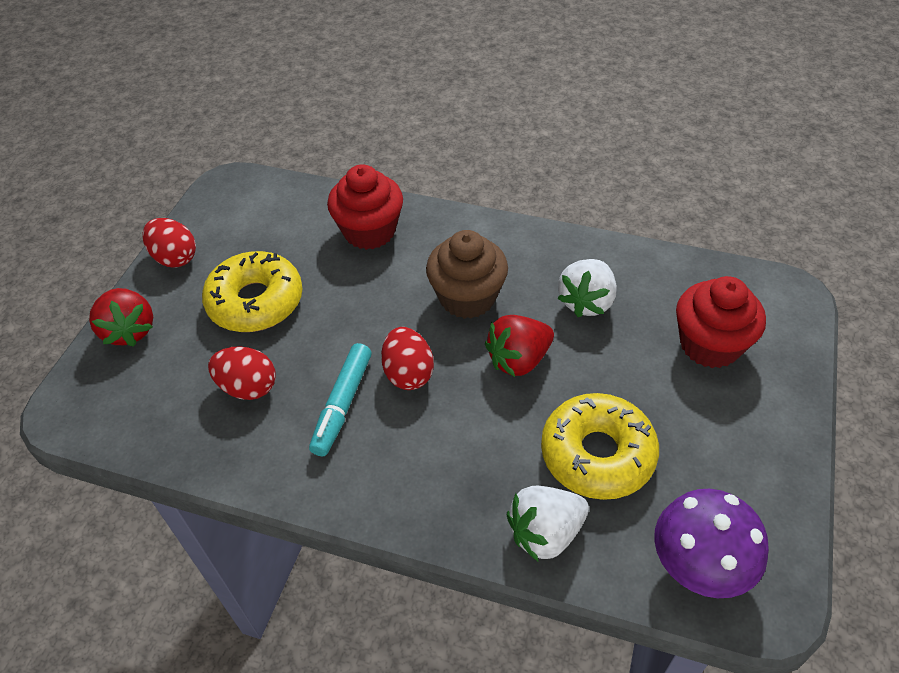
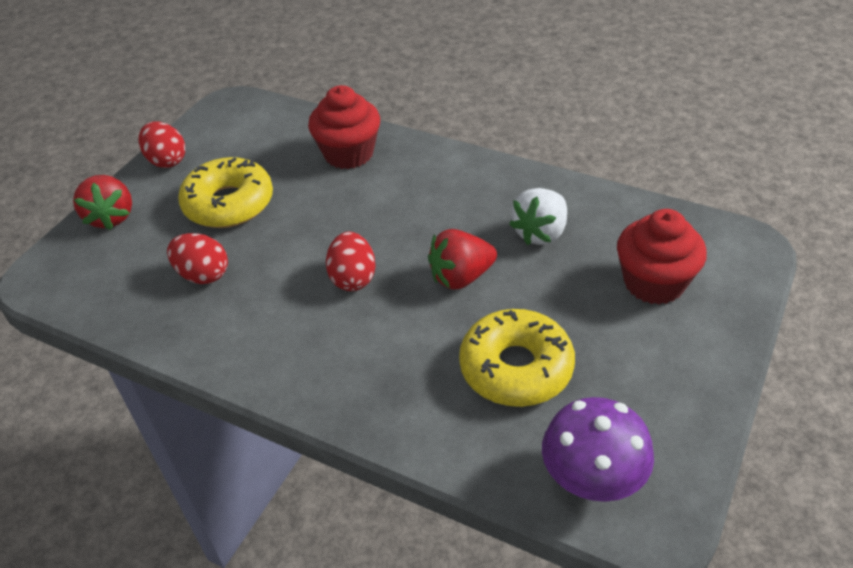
camera: 10 degrees right, 5 degrees down
(342, 404) = (285, 298): turquoise marker -> none
(467, 297) = (426, 218): brown cupcake -> none
(545, 533) = (447, 431): white strawberry -> none

